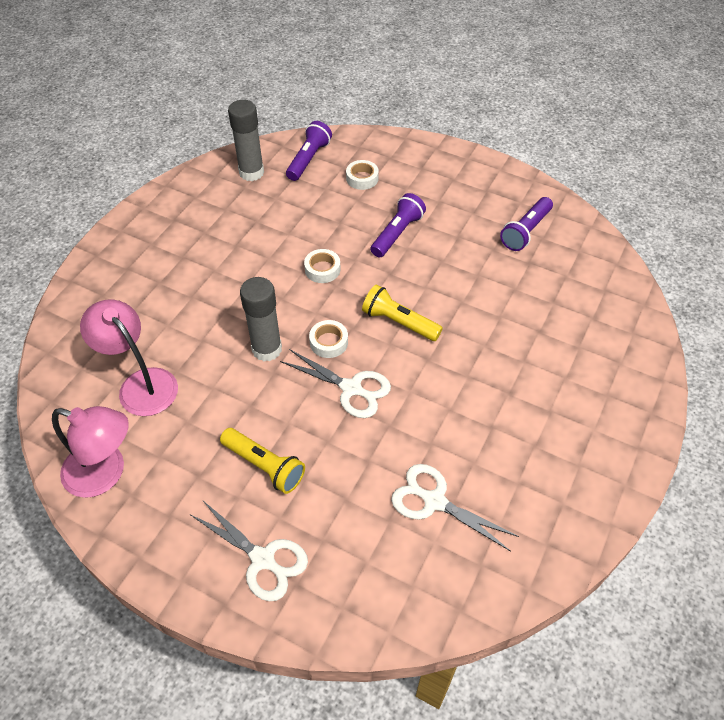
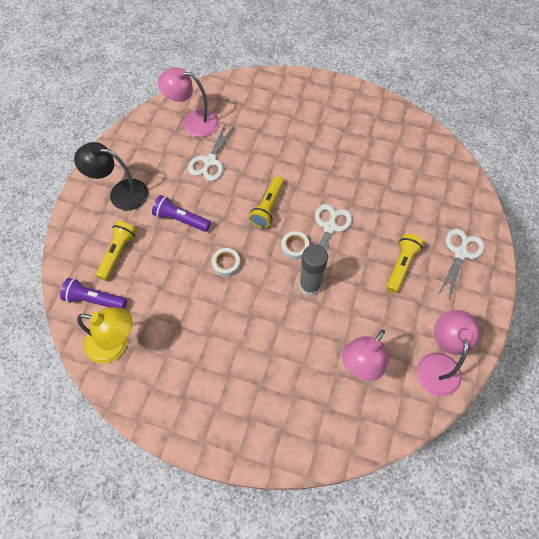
camera: 100 degrees left, 10 degrees up
(251, 172) = (115, 345): grey glue stick -> yellow lamp
(362, 178) = (118, 253): white tape -> yellow flashlight
(434, 501) = (395, 174): white scissors -> white scissors (210, 161)
(446, 183) = (121, 193): none -> black lamp
(525, 231) = (169, 141): purple flashlight -> none
(559, 258) = (193, 122): none -> pink lamp

